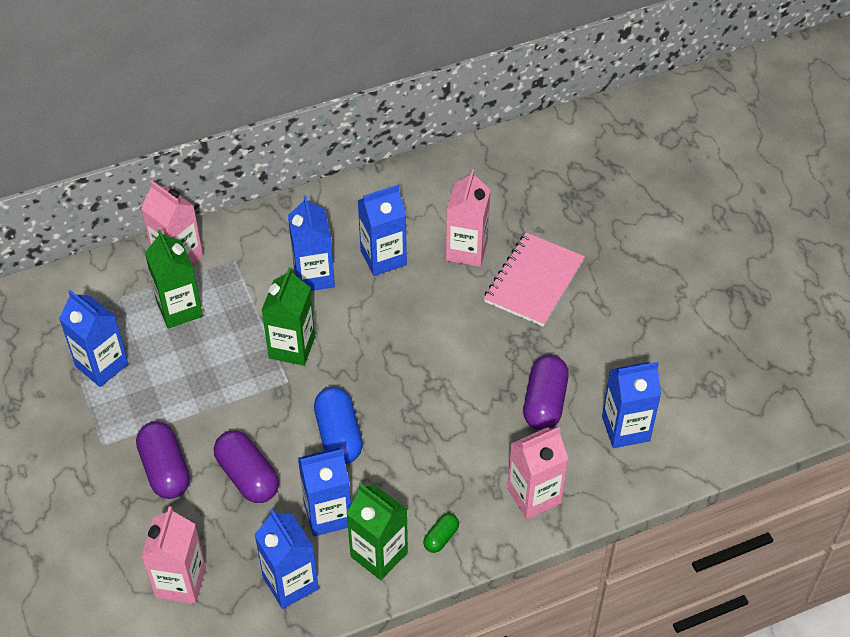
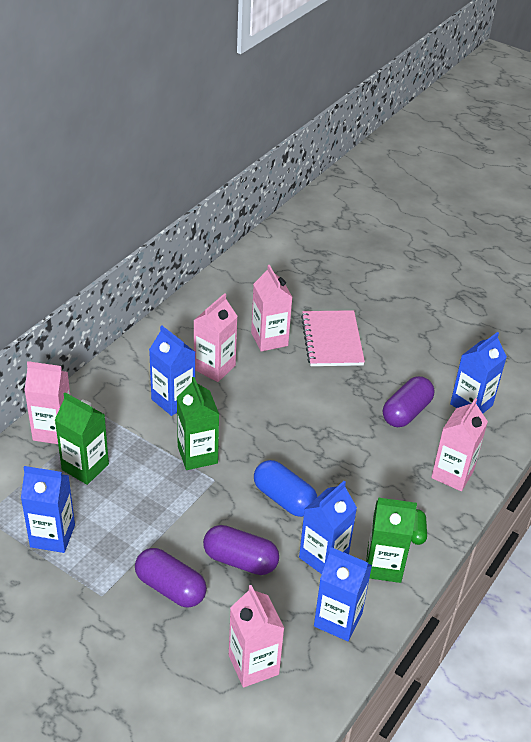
camera: 35 degrees left, 10 degrees down
(383, 258) = (214, 367): blue carton -> pink carton
(544, 402) = (406, 412): purple capsule -> purple capsule turned 60 degrees clockwise

